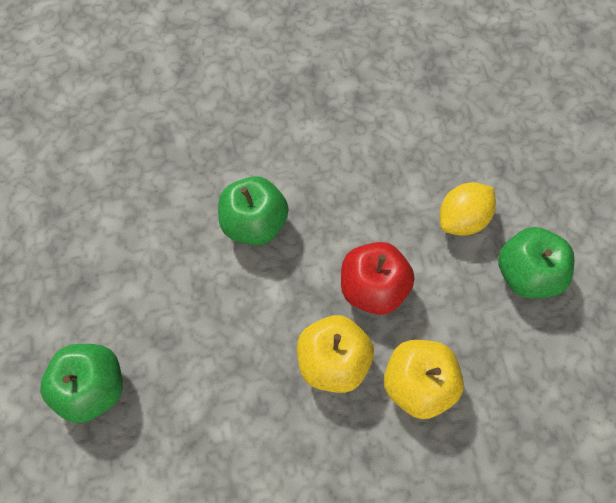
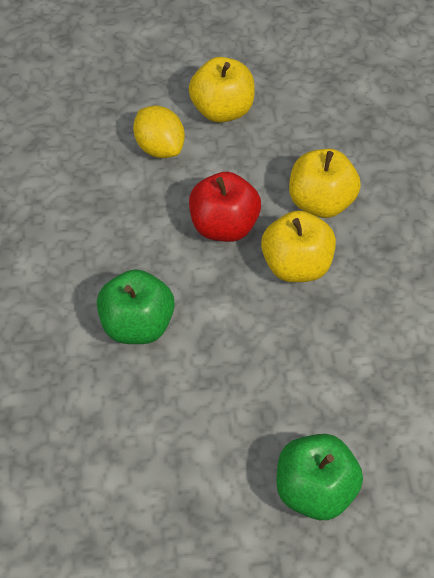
camera: 85 degrees left, 10 degrees down
(526, 274) = (222, 110): green apple -> yellow apple

